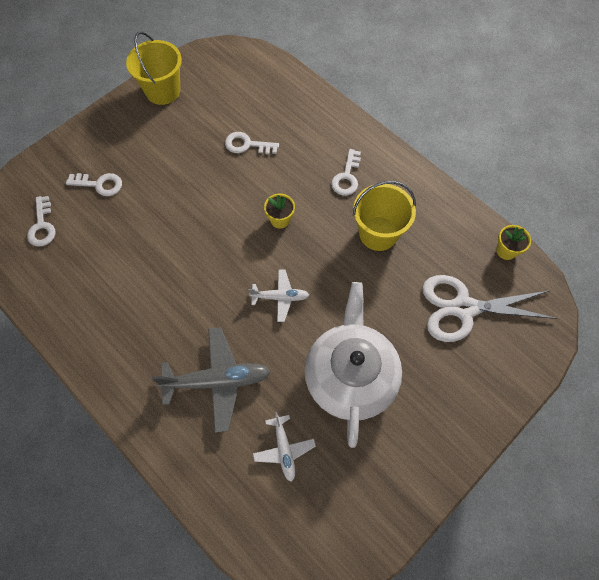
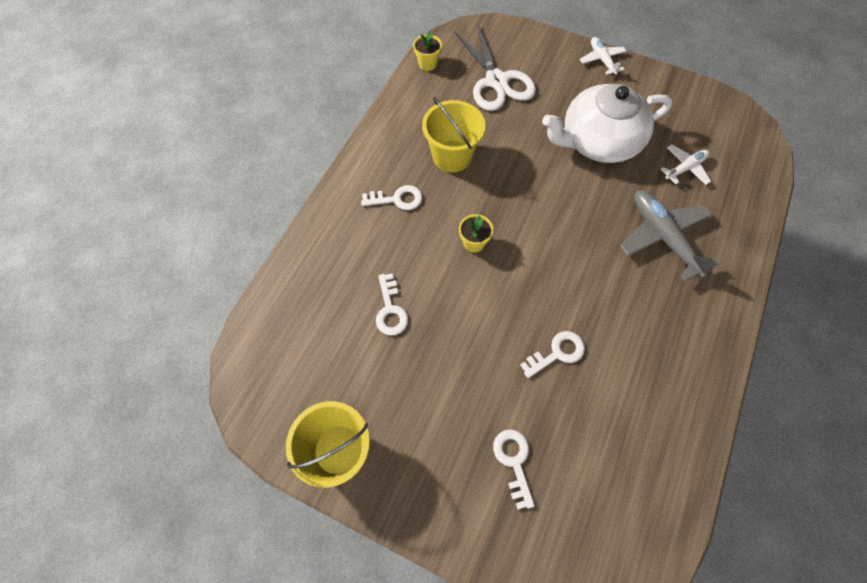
camera: 110 degrees left, 0 degrees up
(42, 226) = (602, 505): white key -> white key (557, 353)
(280, 297) = (557, 214): white plane -> white plane (601, 60)

